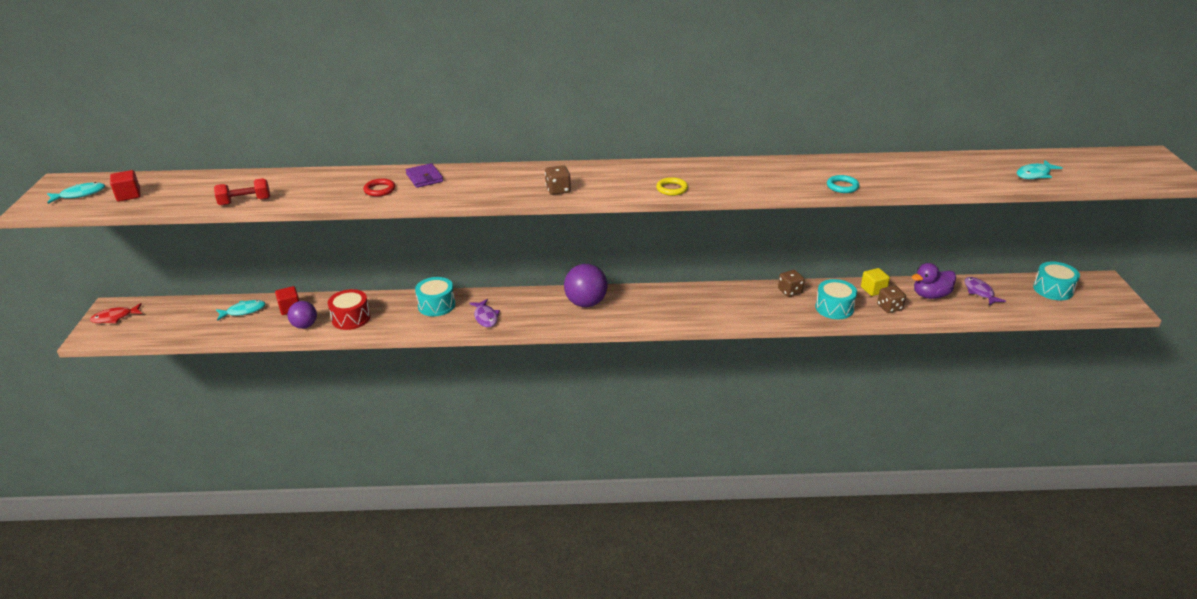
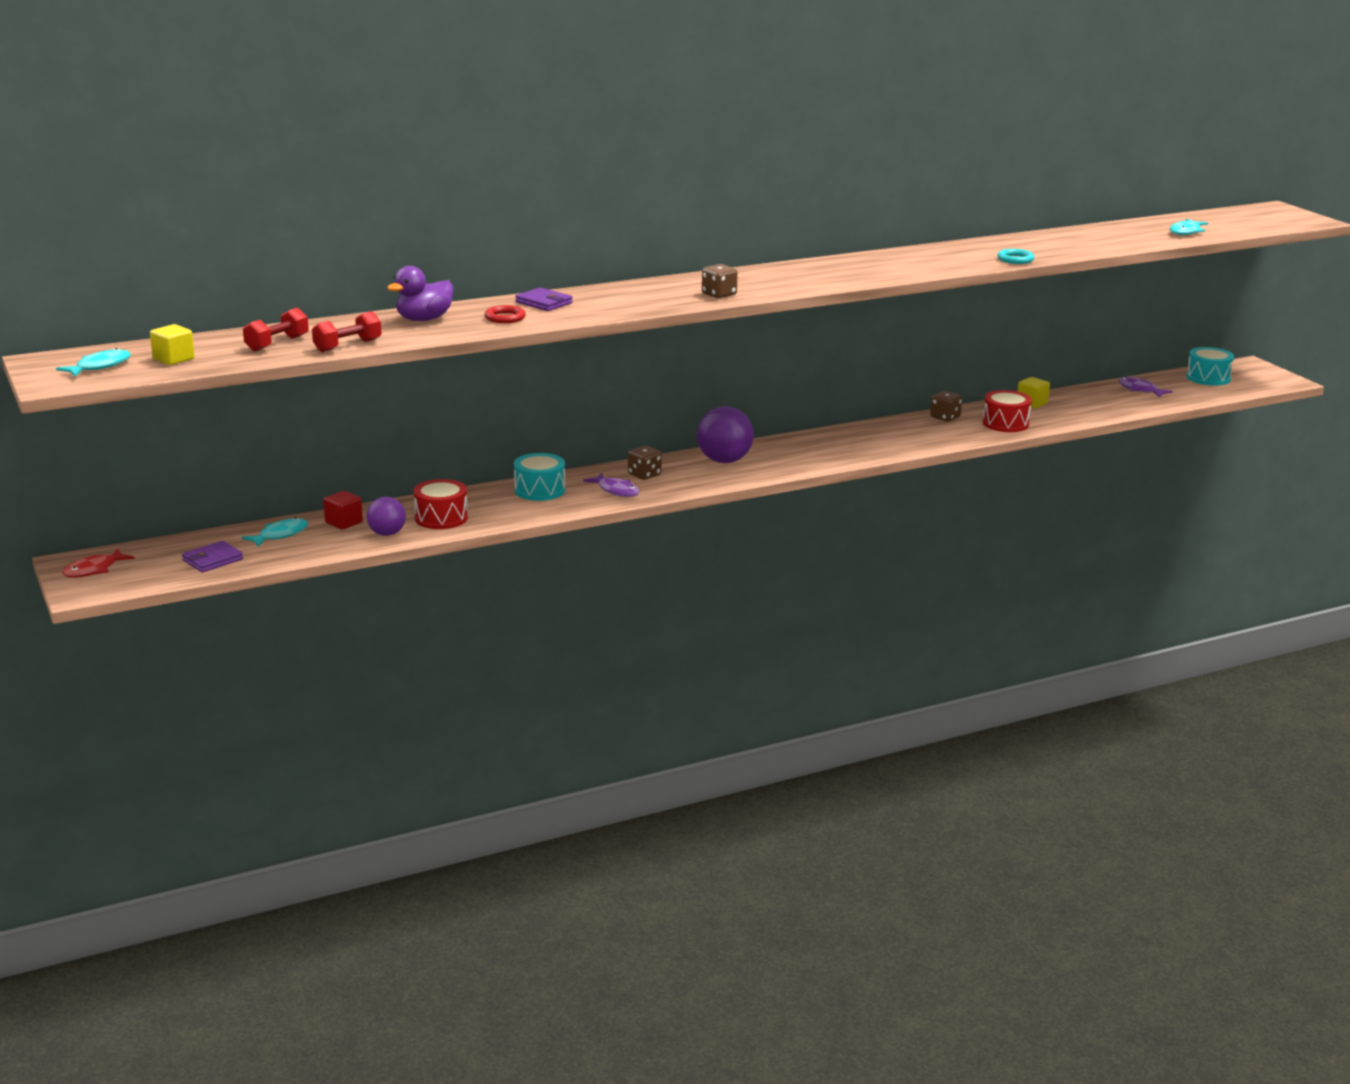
camera: 25 degrees left, 10 degrees down
(129, 195) = (173, 359): red cube -> yellow cube
(185, 325) = (212, 560): none -> purple wallet
(207, 191) = (277, 343): none -> red dumbbell
(672, 189) = (843, 280): yellow ring -> none
(834, 308) = (1005, 423): turquoise drum -> red drum
(889, 307) = (1061, 415): brown dice -> brown dice (644, 475)
(930, 295) = (1093, 399): purple duck -> purple duck (424, 319)

